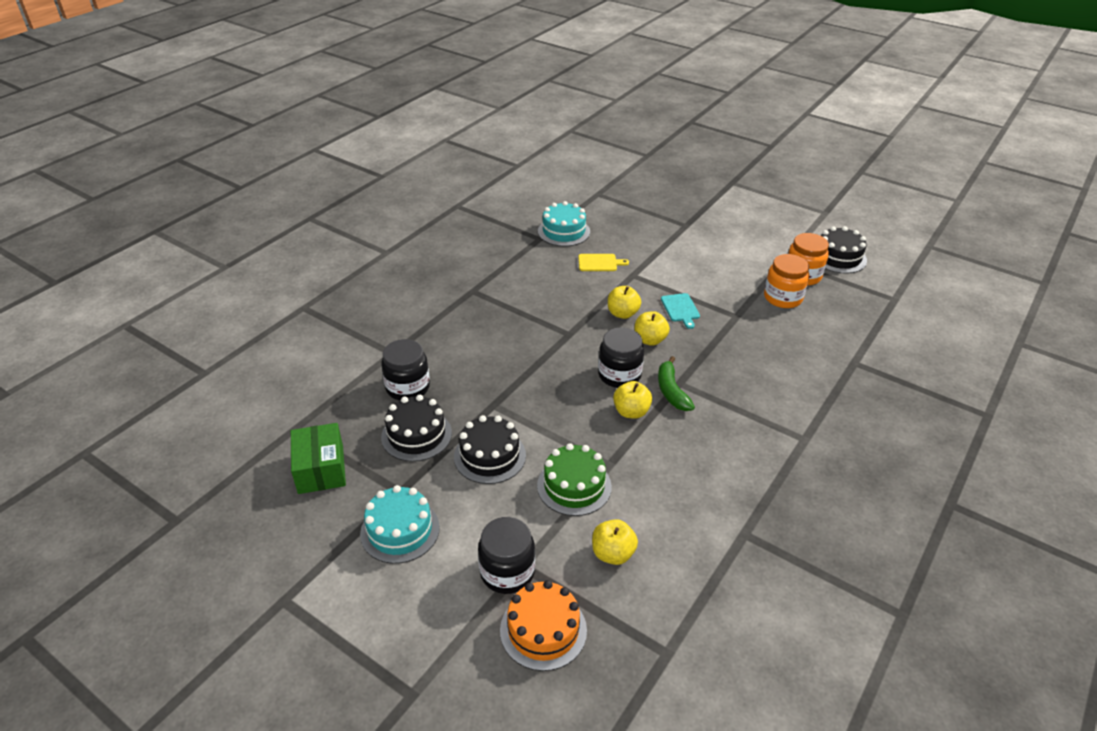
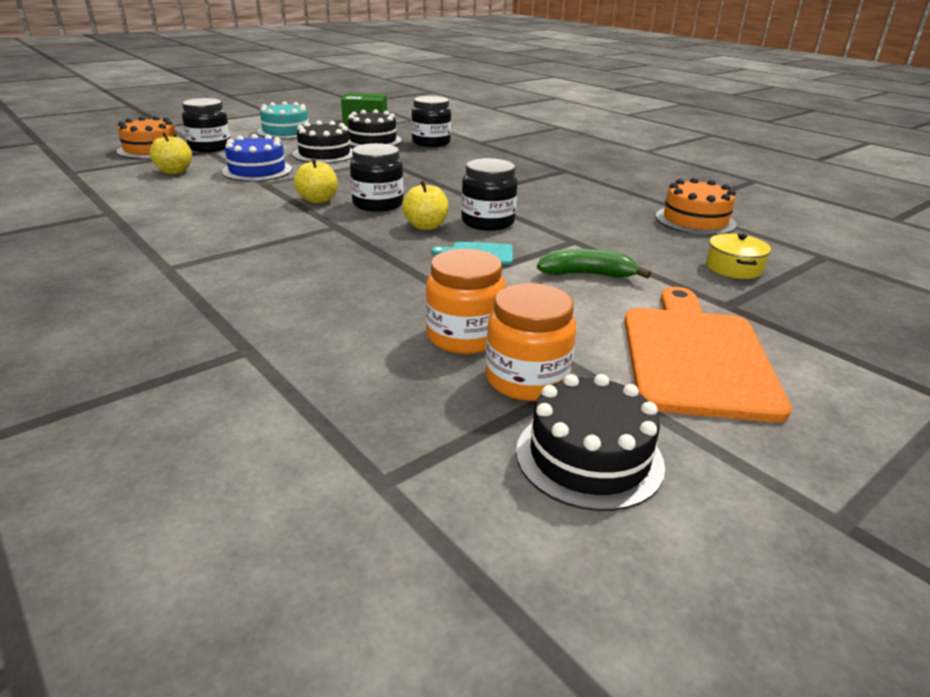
camera: 105 degrees right, 10 degrees down
(564, 231) = (695, 220): turquoise cake -> orange cake
(574, 486) = (257, 171): green cake -> blue cake
(599, 263) = (610, 228): yellow cutting board -> none
(622, 313) = (488, 222): yellow apple -> black jar
(635, 221) = (733, 268): none -> yellow pot
(671, 391) = (328, 220): green banana -> green banana (587, 274)
(745, 235) = (696, 356): none -> orange cutting board

